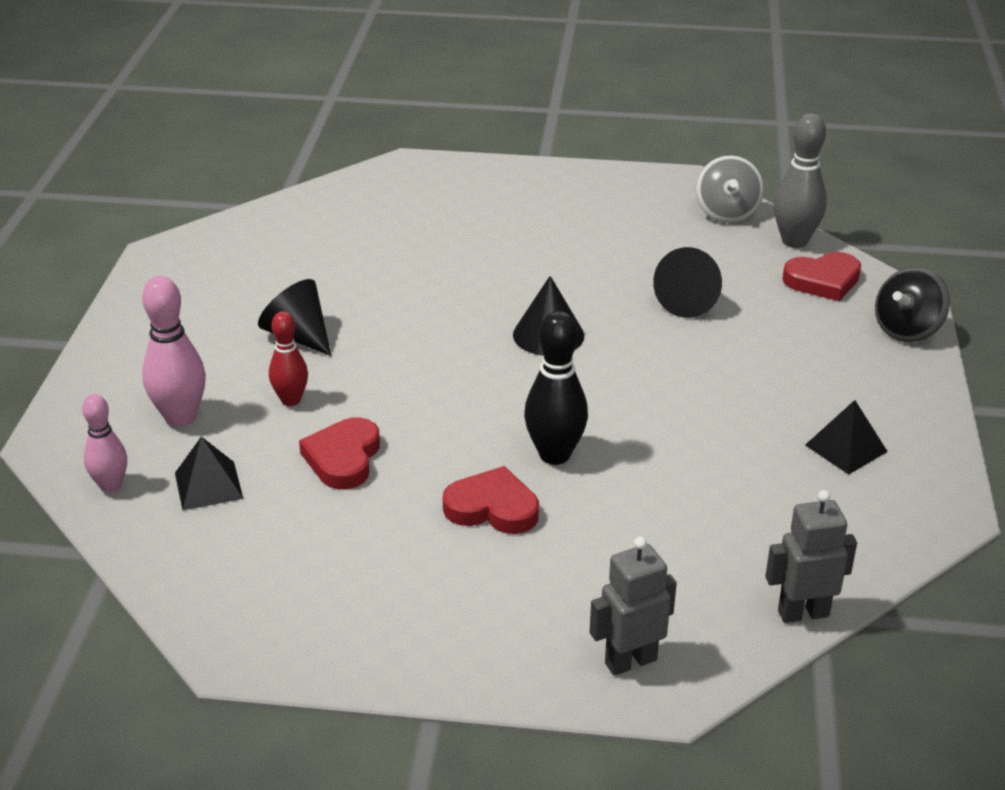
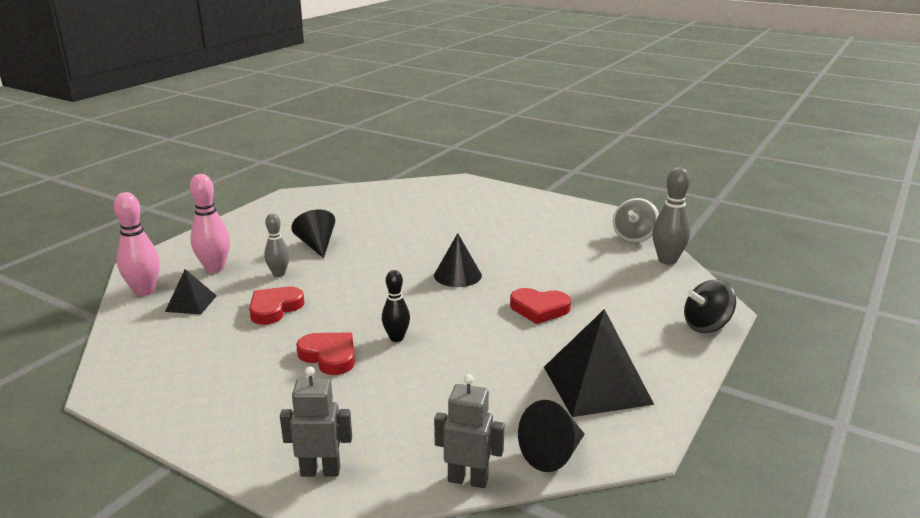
camera: 25 degrees right, 10 degrees down
(111, 486) = (144, 291): pink bowling pin -> pink bowling pin, size x1.54
(291, 400) = (279, 274): red bowling pin -> grey bowling pin
(554, 455) = (396, 338): black bowling pin -> black bowling pin, size x0.65
(689, 302) = (564, 277): black cone -> black cone (552, 454)
(823, 281) = (668, 285): red heart -> red heart (539, 309)
(845, 448) = (596, 385): black pyramid -> black pyramid, size x1.89

